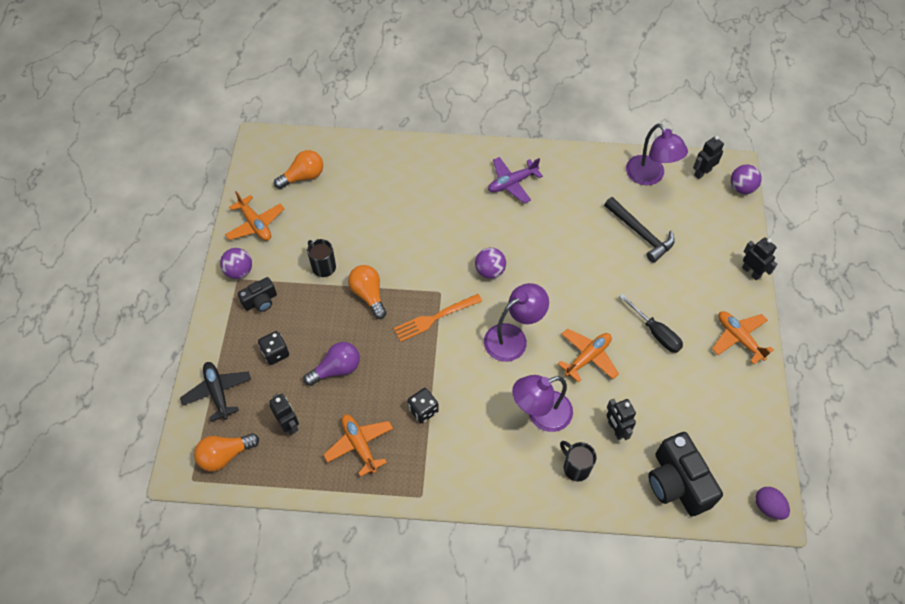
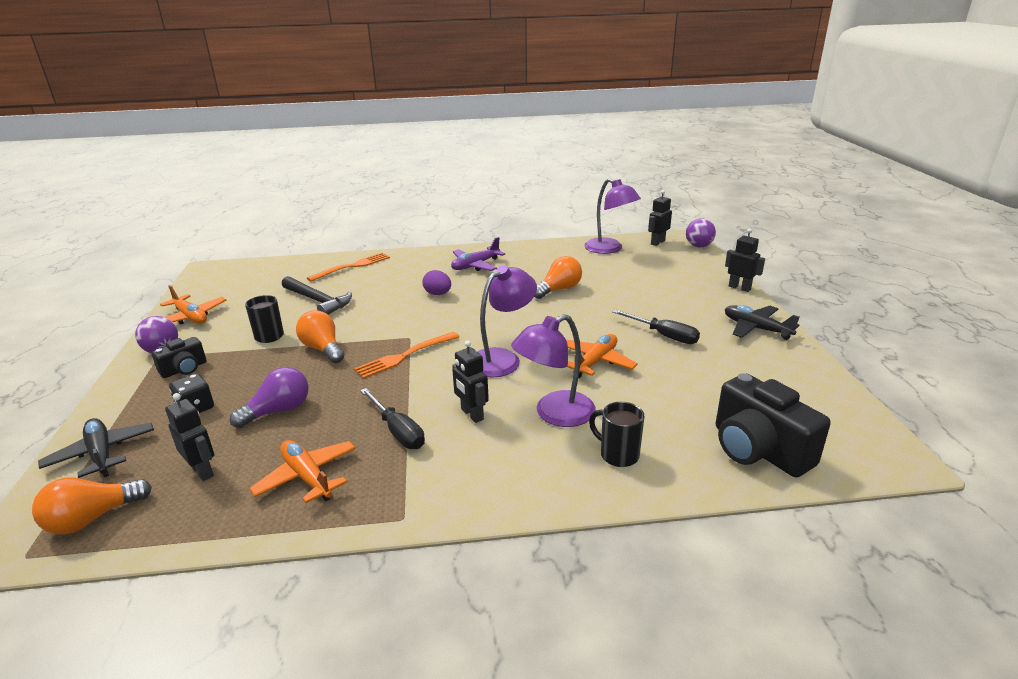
camera: 10 degrees left, 30 degrees down
(303, 177) = (252, 284): orange light bulb -> orange light bulb (559, 289)
(395, 162) = (352, 266): none -> orange fork
(423, 410) = (398, 431): black dice -> black screwdriver
(490, 271) = (464, 317): purple ball -> none
(615, 429) = (654, 413): black robot -> black robot (472, 414)
(640, 233) = (615, 278): black hammer -> black hammer (318, 301)
(739, 338) = (756, 328): orange plane -> black plane
(768, 507) = (888, 454): purple egg -> purple egg (438, 294)

